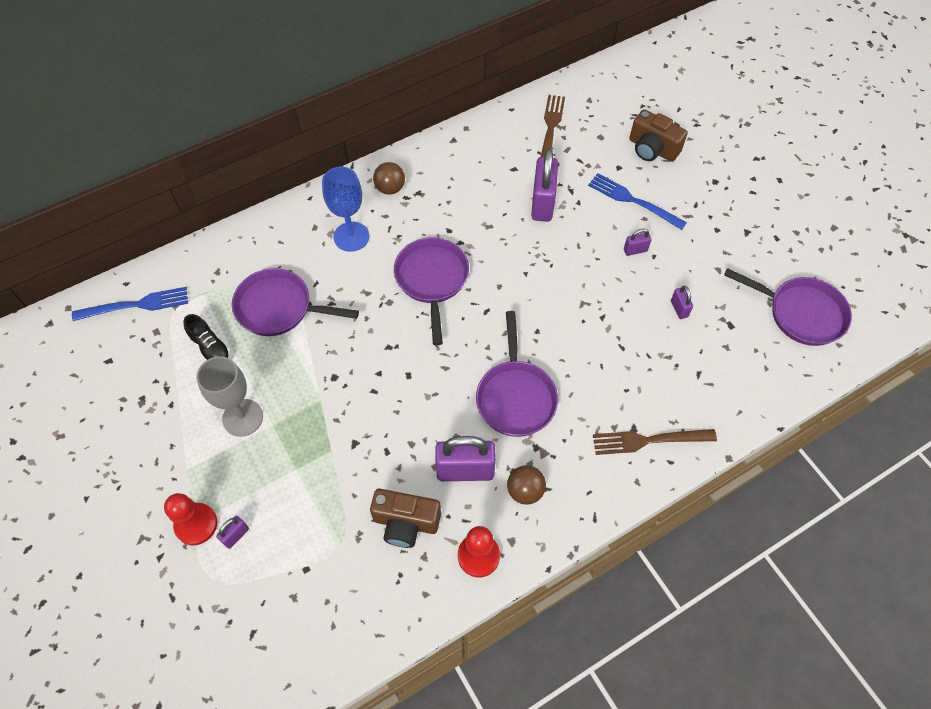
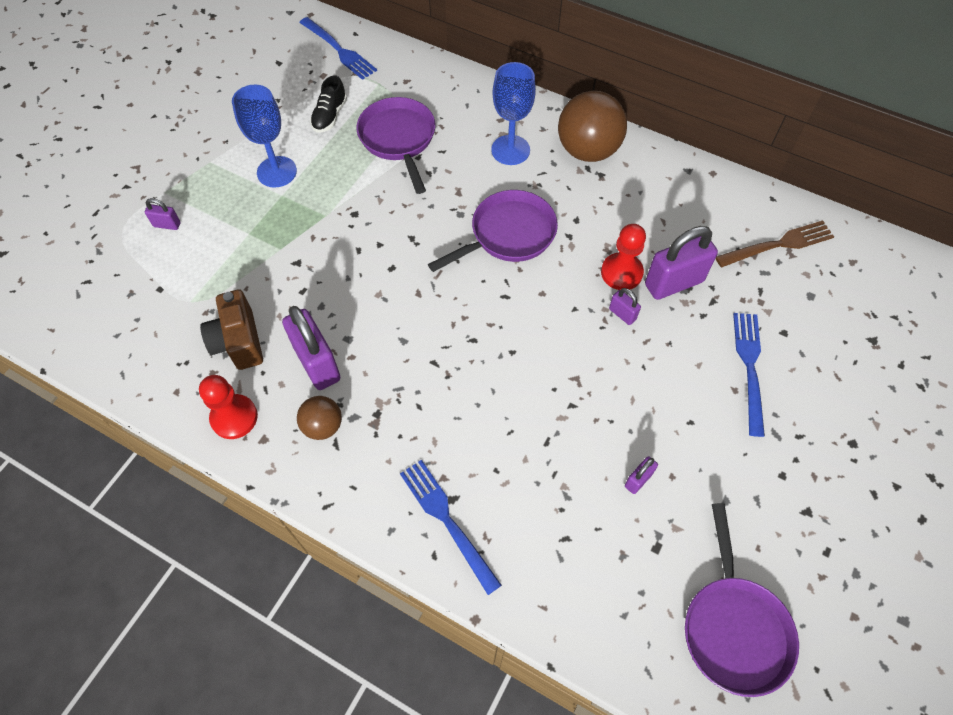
camera: 60 degrees right, 0 degrees up
(196, 524) = (164, 194): red pawn -> red pawn (621, 273)
(242, 417) = (277, 172): grey goblet -> blue goblet
(390, 188) = (587, 151): brown ball -> brown ball, size x1.88
(515, 397) = (423, 368): purple pan -> none
(635, 250) = (683, 399): purple padlock -> purple padlock (622, 314)
(648, 441) = (446, 520): brown fork -> blue fork
(652, 149) = (840, 355): brown camera -> none

